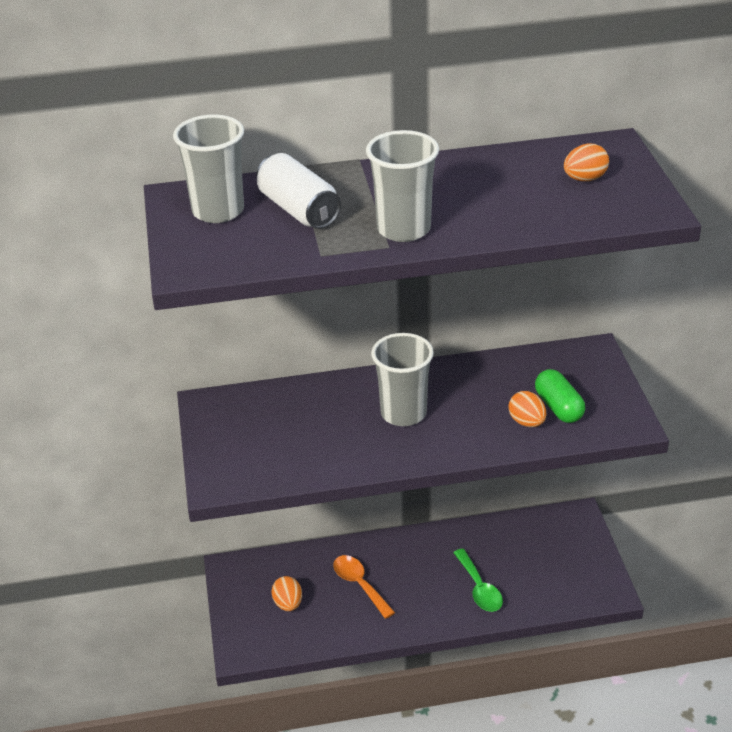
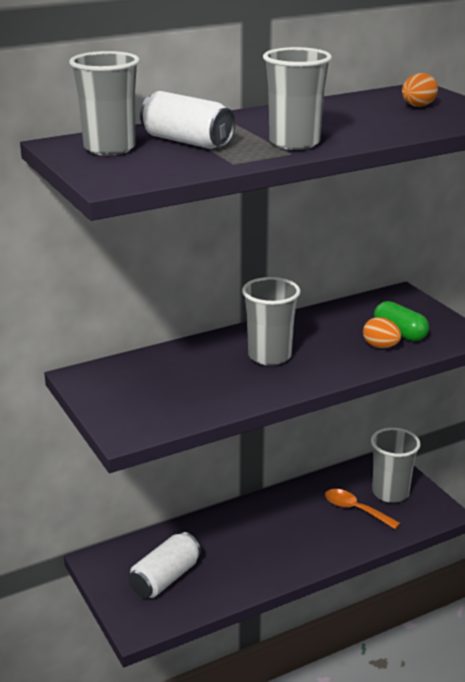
camera: 20 degrees left, 10 degrees down
(288, 604) = (165, 578): orange egg -> white can
(360, 585) = (225, 549): orange spoon -> orange spoon (355, 510)
(479, 588) = (333, 531): green spoon -> none
(563, 556) = (390, 493): none -> grey cup

